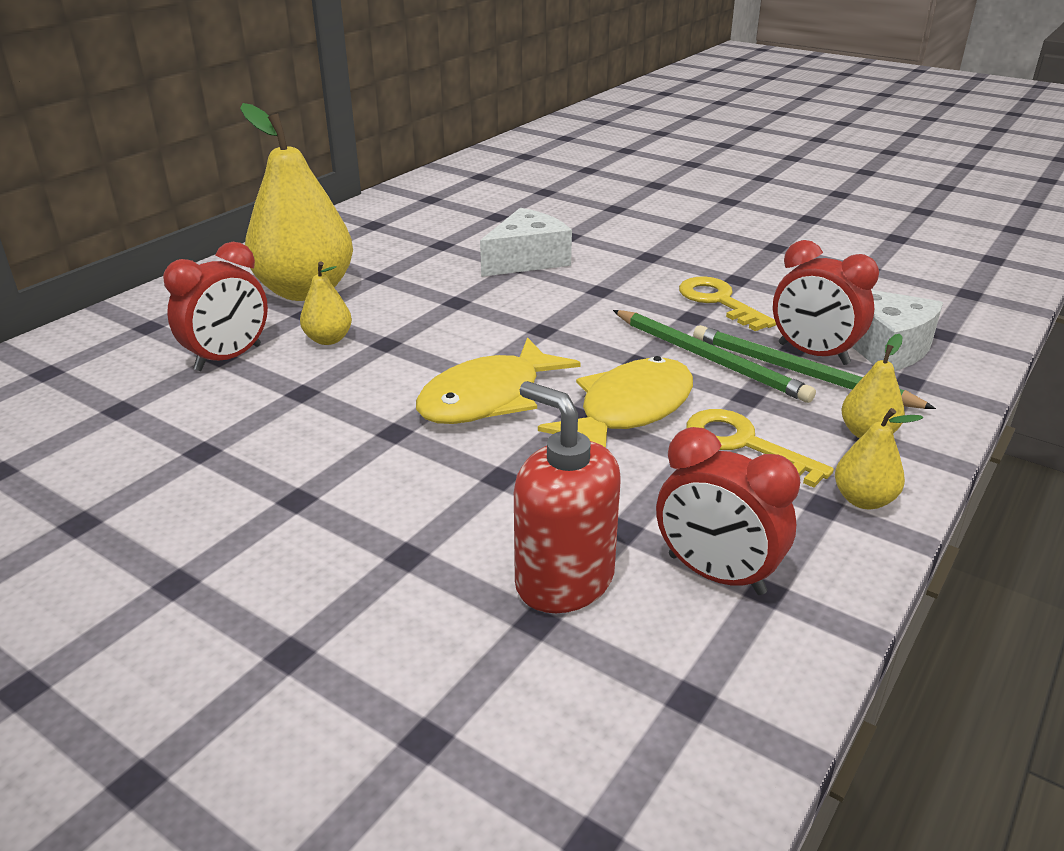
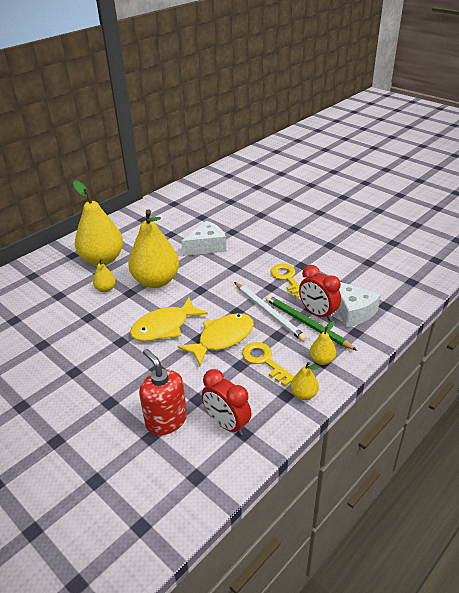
camera: 10 degrees right, 5 degrees up
(228, 358) = (62, 296): red clock -> none
(439, 320) = (156, 281): none -> yellow pear
(709, 359) = (269, 312): green pencil -> white pencil

